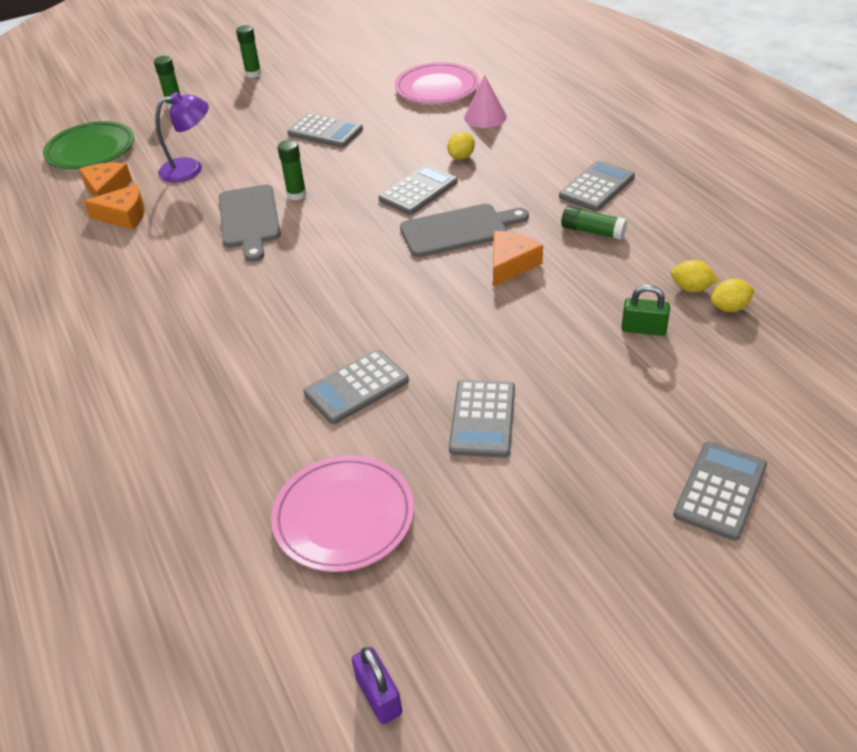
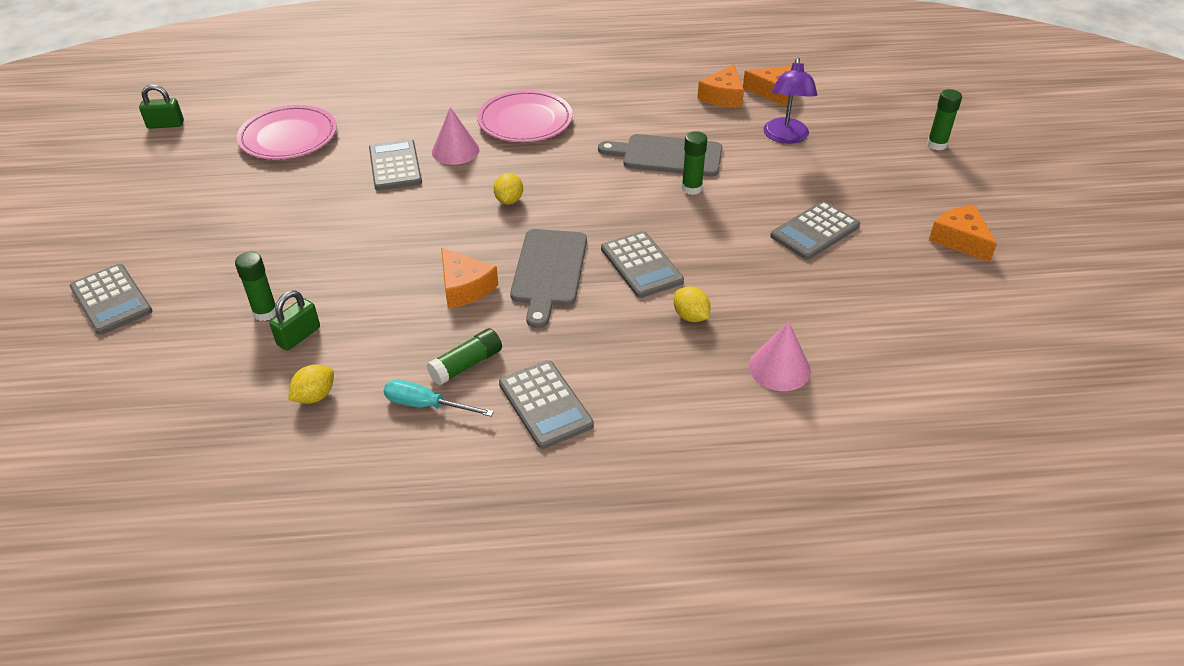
camera: 110 degrees right, 0 degrees up
(91, 150) = (859, 90): green plate -> none
(253, 74) = (1000, 207): green glue stick -> green glue stick (265, 313)
(302, 82) = (960, 240): none -> orange cheese
(304, 354) = (455, 151): none -> pink cone
(378, 696) = (165, 124): purple padlock -> green padlock
(437, 88) = (887, 349): pink plate -> pink plate (525, 121)
(482, 419) = (302, 213): grey calculator -> none
(646, 234) = (426, 405): none -> turquoise screwdriver
(729, 308) = (263, 410): yellow lemon -> yellow lemon (509, 200)

